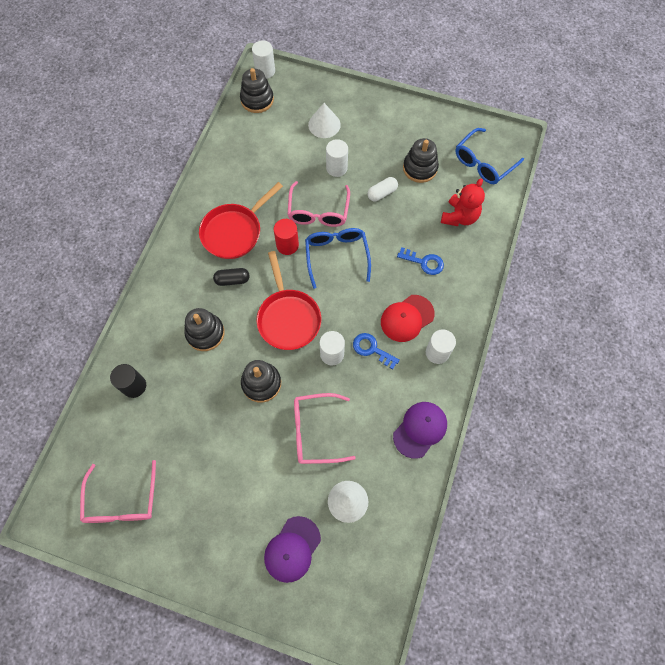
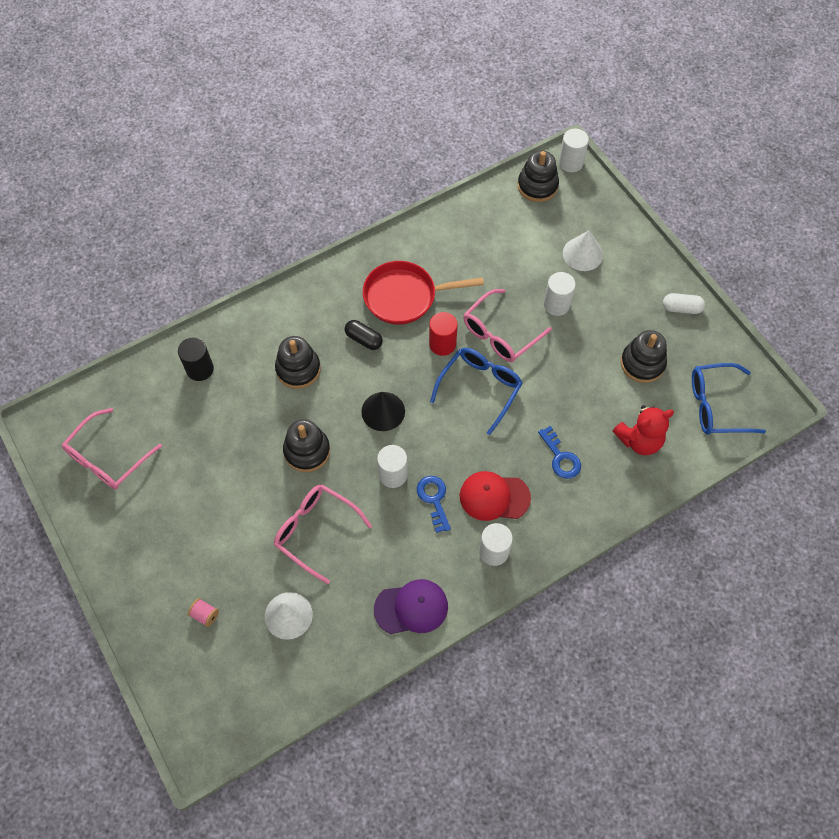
camera: 40 degrees right, 5 degrees down
(288, 318) = (383, 411): red pan -> black cone
(292, 549) = (205, 615): purple cap -> pink spool
(382, 193) = (580, 360): white capsule -> white capsule (681, 308)

